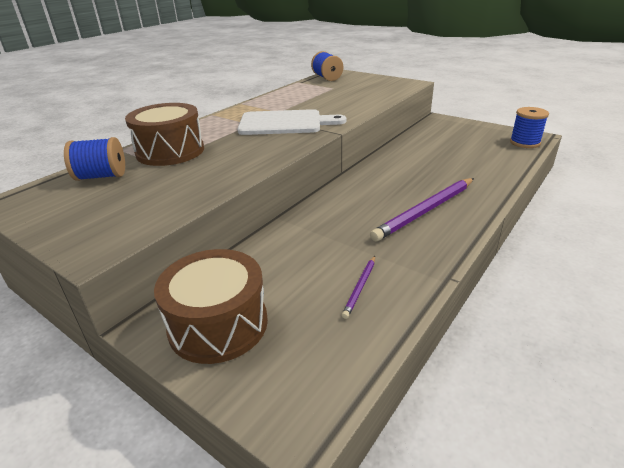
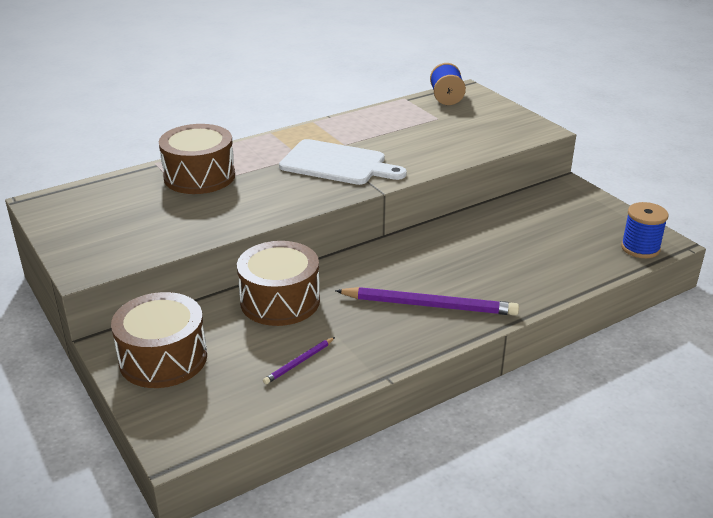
camera: 20 degrees right, 0 degrees up
(101, 176) = (124, 193): blue spool -> none
(298, 239) = (280, 301): none -> brown drum
(425, 211) = (429, 305): purple pencil -> purple pencil turned 150 degrees counterclockwise

